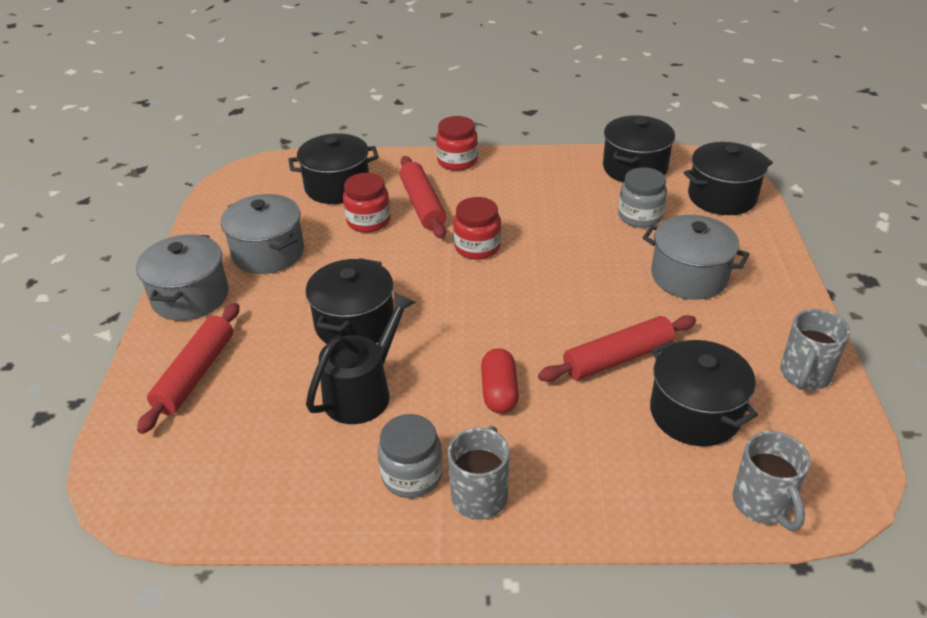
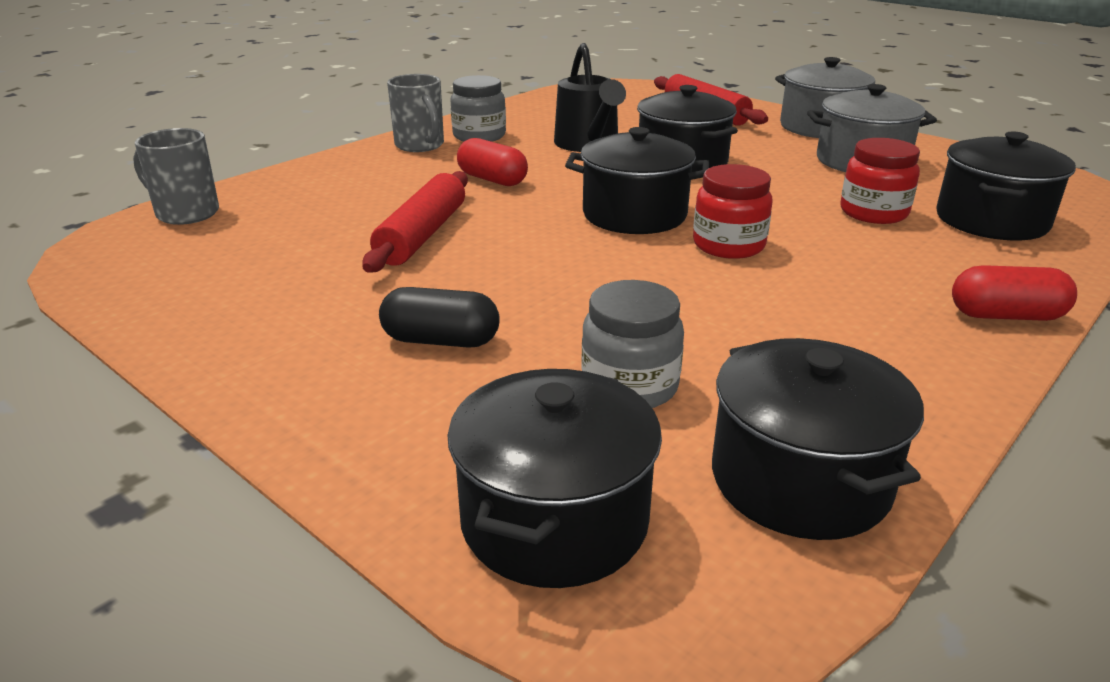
camera: 130 degrees right, 10 degrees down
(423, 205) = (880, 250): red rolling pin -> none
(457, 161) = (1006, 316): red jar -> red capsule
(689, 276) = (441, 341): grey pot -> black capsule
(695, 413) = (297, 234): black pot -> black pot (634, 215)
(804, 375) = (186, 308): grey mug -> none

